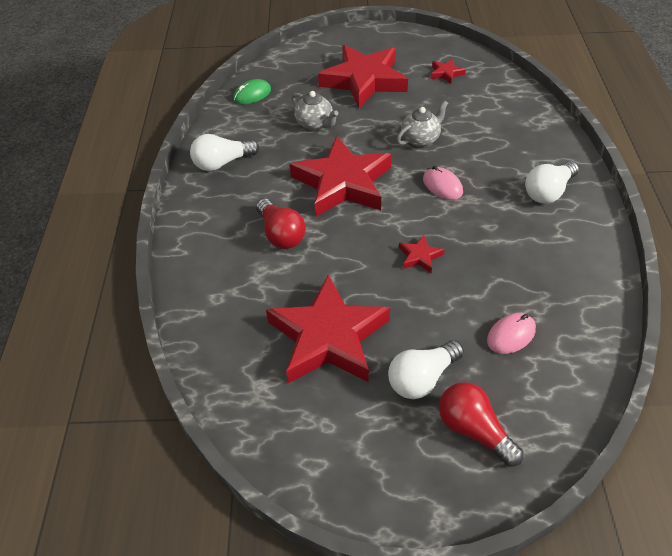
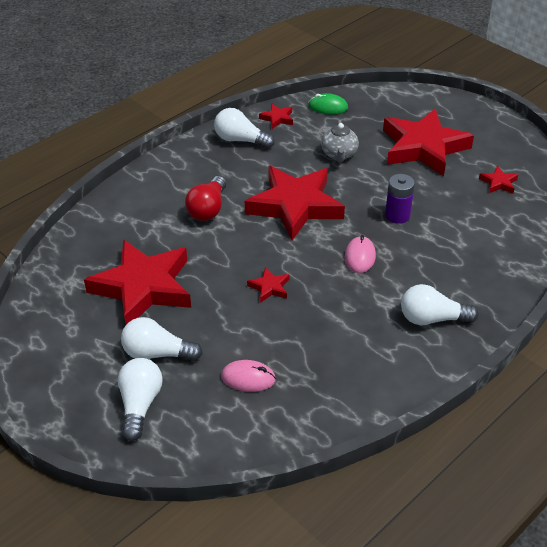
camera: 45 degrees right, 5 degrees down
(226, 127) = (277, 118): none -> red star
(420, 139) = (397, 215): grey teapot -> purple battery
(474, 430) = (140, 404): red light bulb -> white light bulb

